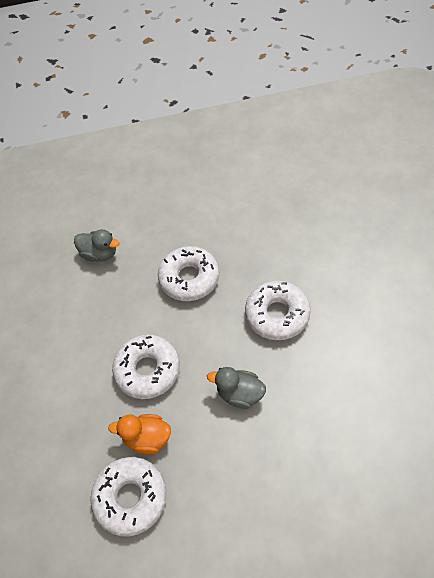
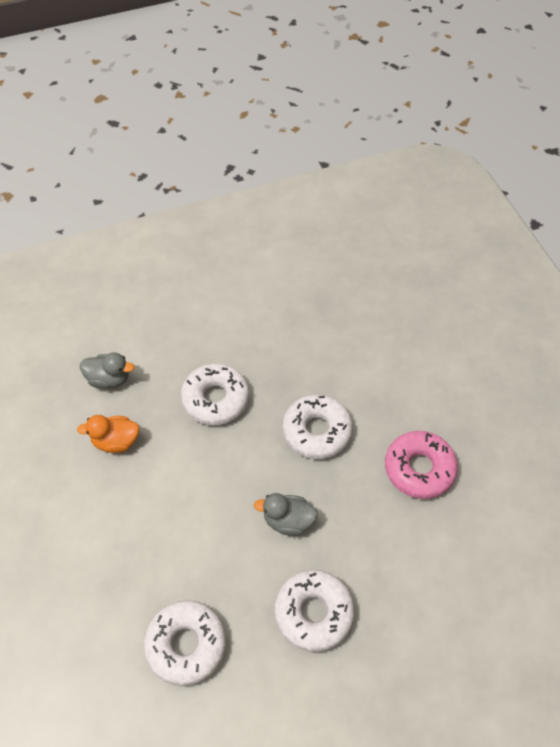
camera: 15 degrees left, 0 degrees up
(147, 438) = (194, 579): orange duck -> orange duck (116, 441)
(148, 370) = (184, 505): white donut -> white donut (313, 613)
(370, 358) = (419, 469): none -> pink donut

